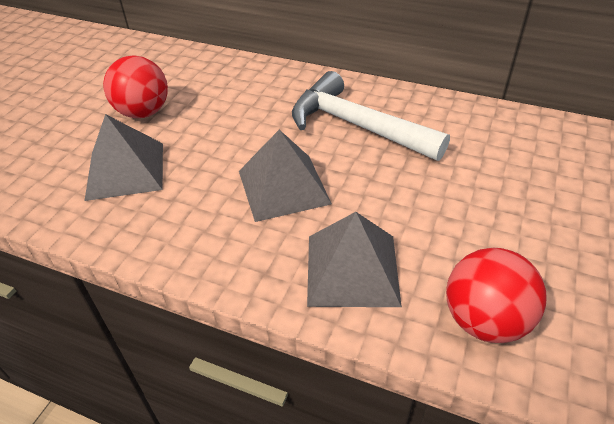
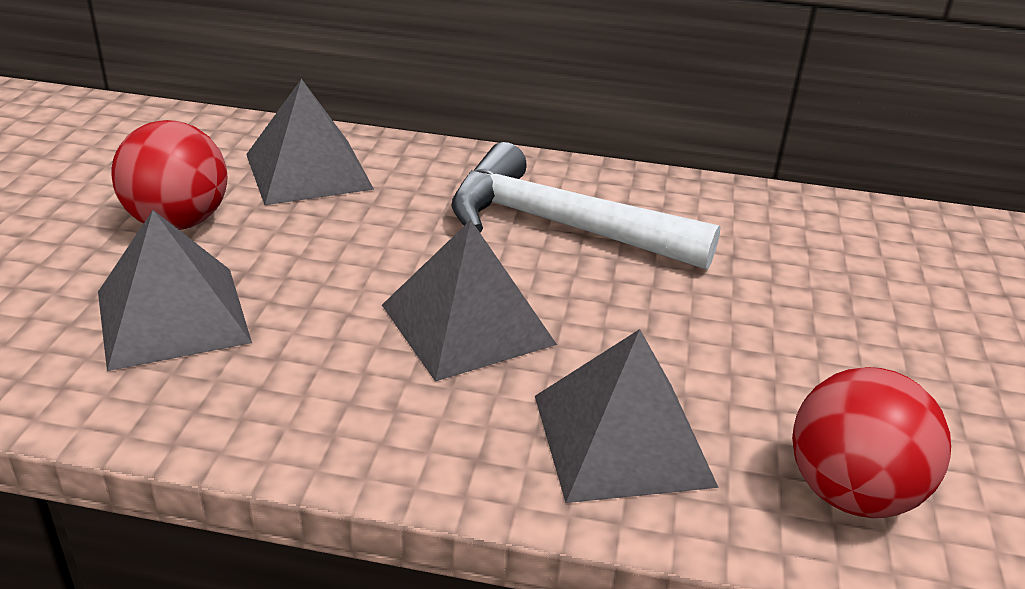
camera: 15 degrees left, 10 degrees down
(221, 83) = (308, 171): none -> grey pyramid

